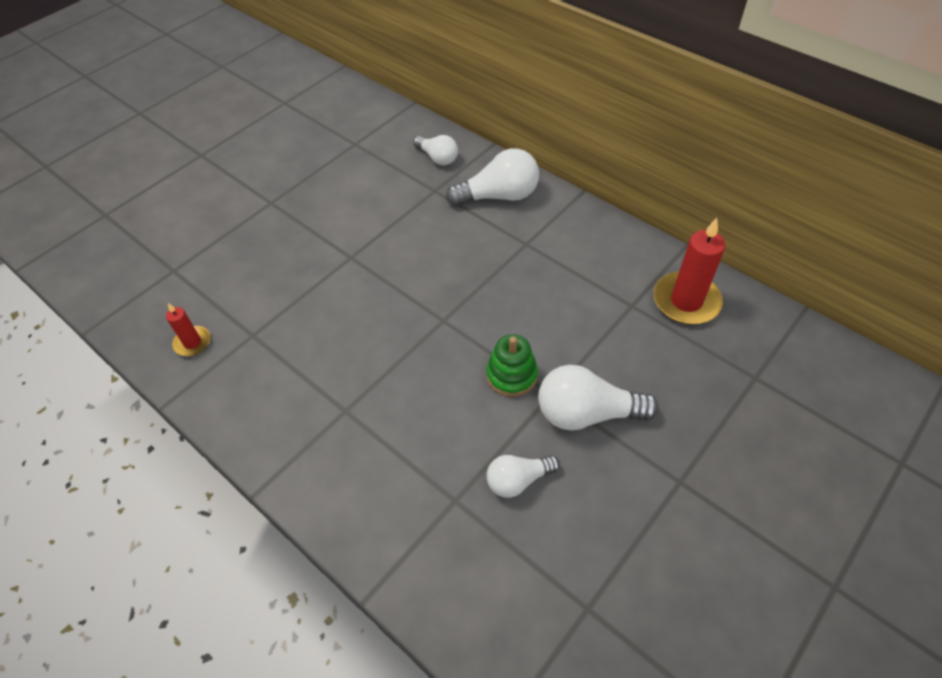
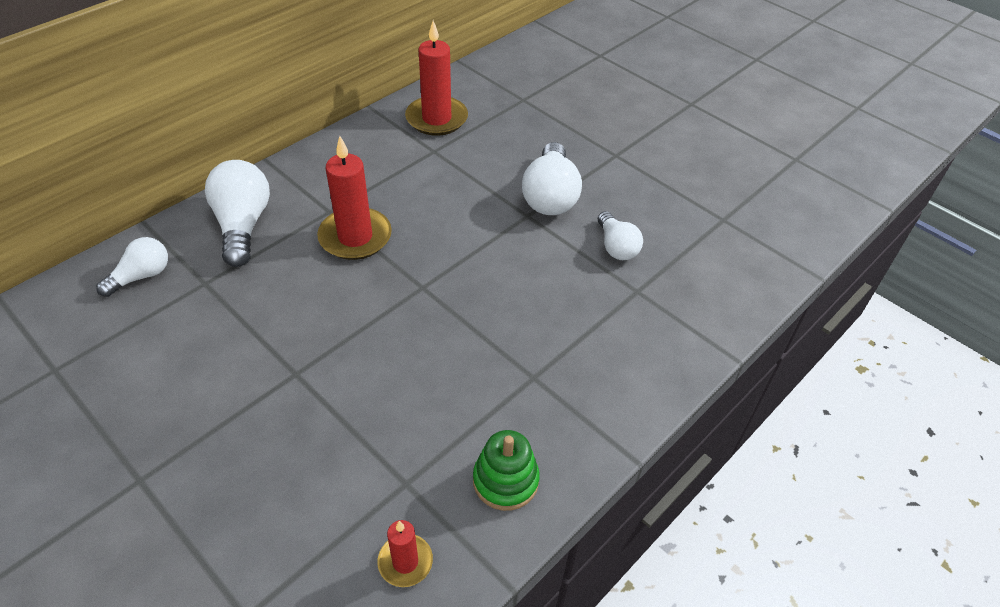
camera: 90 degrees left, 5 degrees down
(497, 266) = (355, 237): none -> red candle
(511, 375) = (503, 240): green stacking toy -> green stacking toy (505, 480)

